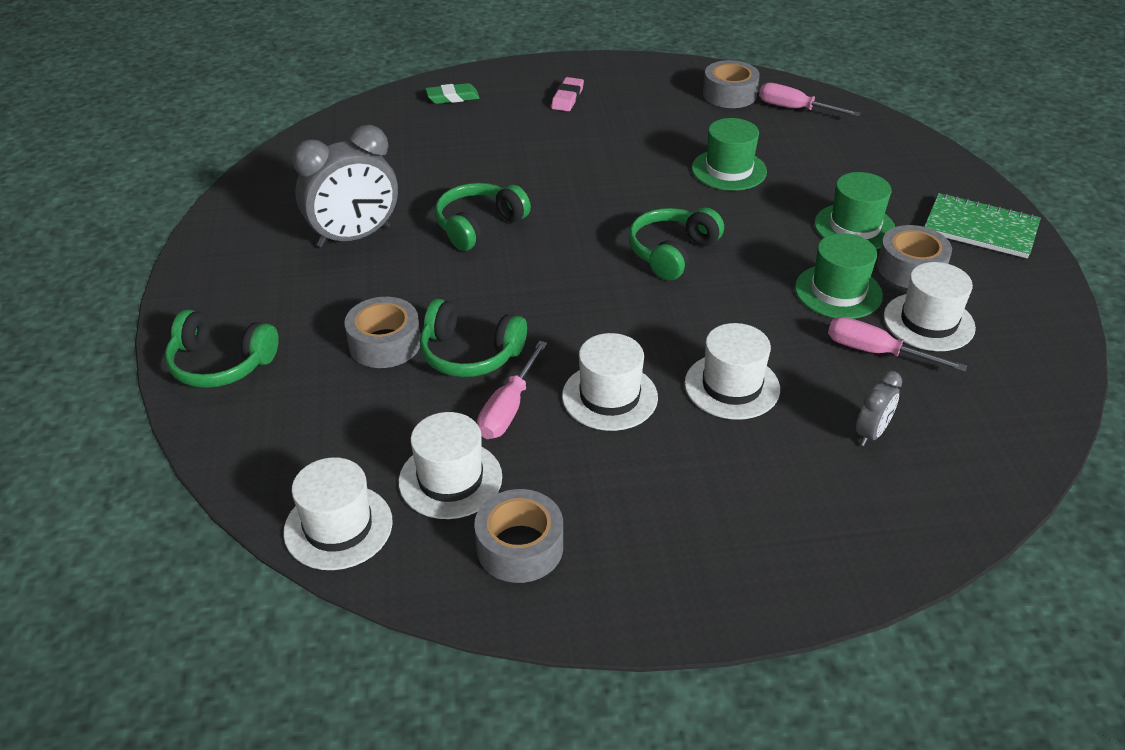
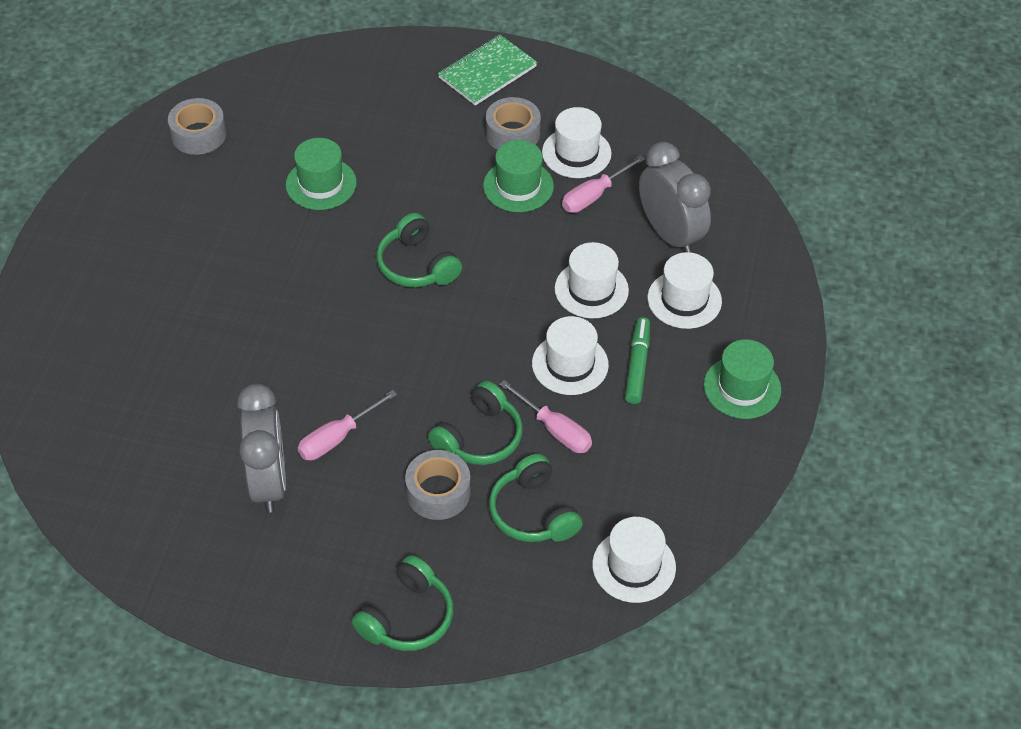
camera: 70 degrees left, 10 degrees up
(450, 479) = (614, 486): white hat -> white hat (684, 299)
(452, 97) = (59, 344): green eraser -> none
(479, 226) = (304, 383): green headphones -> green headphones (533, 512)
(520, 547) = (694, 462): grey tape -> none
(567, 98) = (123, 253): pink eraser -> none
(642, 454) = (637, 365): none -> green marker
(795, 109) = (253, 102): pink screwdriver -> pink screwdriver (337, 438)
(854, 227) = (445, 141): green hat -> green hat (742, 387)
(871, 433) = (670, 235): grey clock -> grey clock, size x2.05

